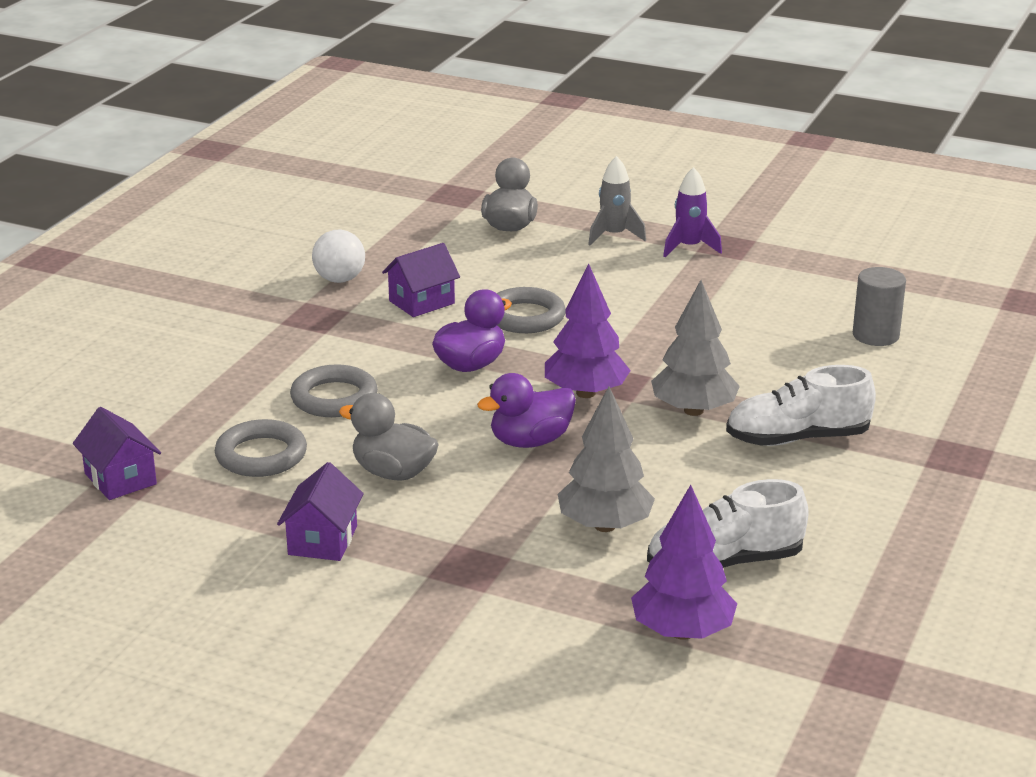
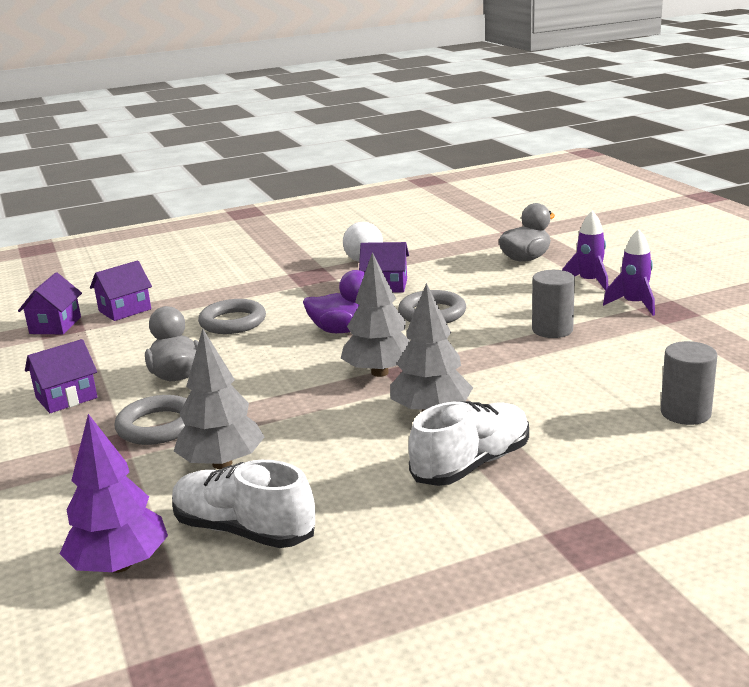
camera: 45 degrees right, 5 degrees down
(170, 431) = (125, 310): none -> purple house
(261, 455) = (136, 339): grey ring -> grey ring (158, 426)
(530, 441) = (286, 389): purple duck -> none
(586, 393) = (379, 372): purple tree -> grey tree
(614, 236) = (589, 282): grey rocket -> purple rocket
(662, 297) = (552, 330): none -> grey cylinder
(797, 438) = (472, 464): white shoe -> white shoe turned 105 degrees clockwise

